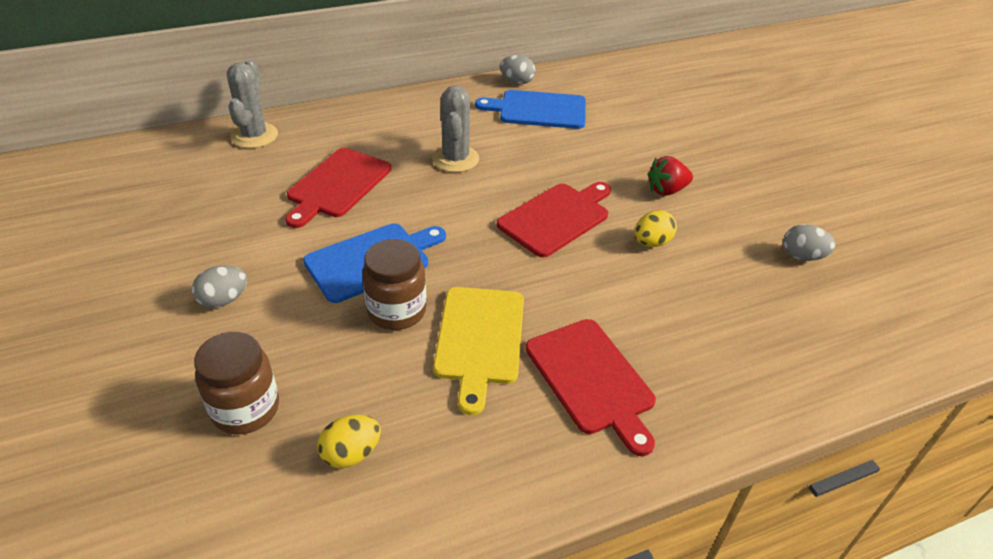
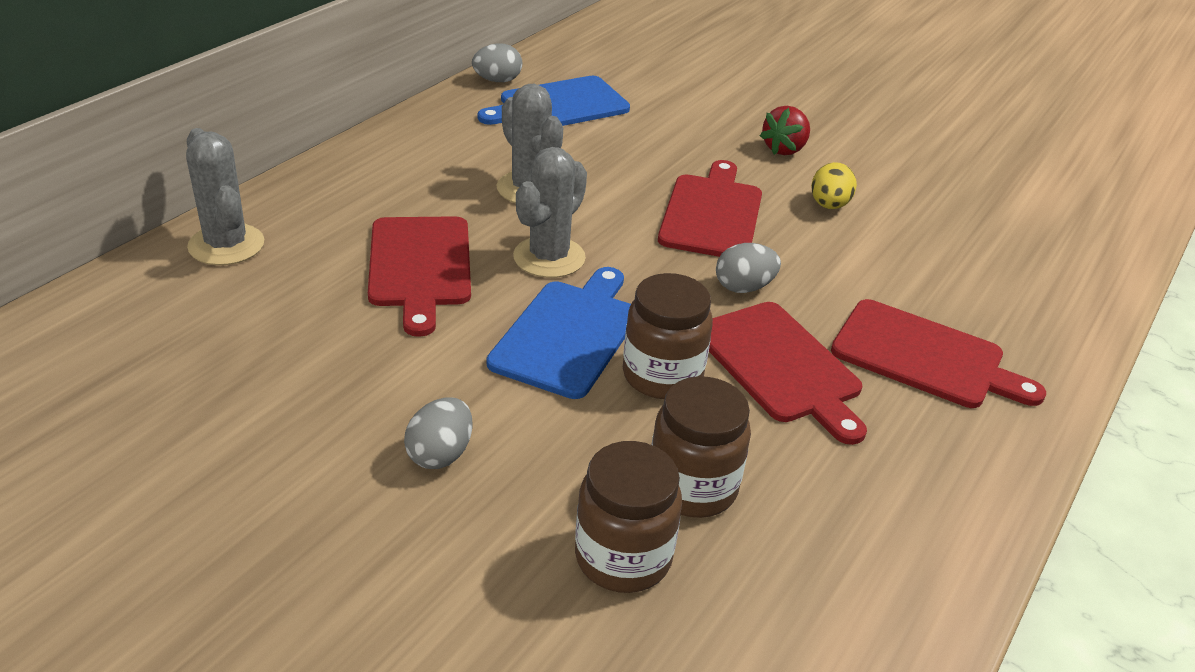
camera: 35 degrees left, 5 degrees down
(332, 388) = (692, 487): none -> brown jar
(351, 454) = (793, 540): yellow egg -> none
(416, 208) = (549, 257): none -> grey cactus
(480, 339) = (781, 366): yellow cutting board -> red cutting board
(802, 256) = (965, 170): grey egg -> grey egg (744, 287)

